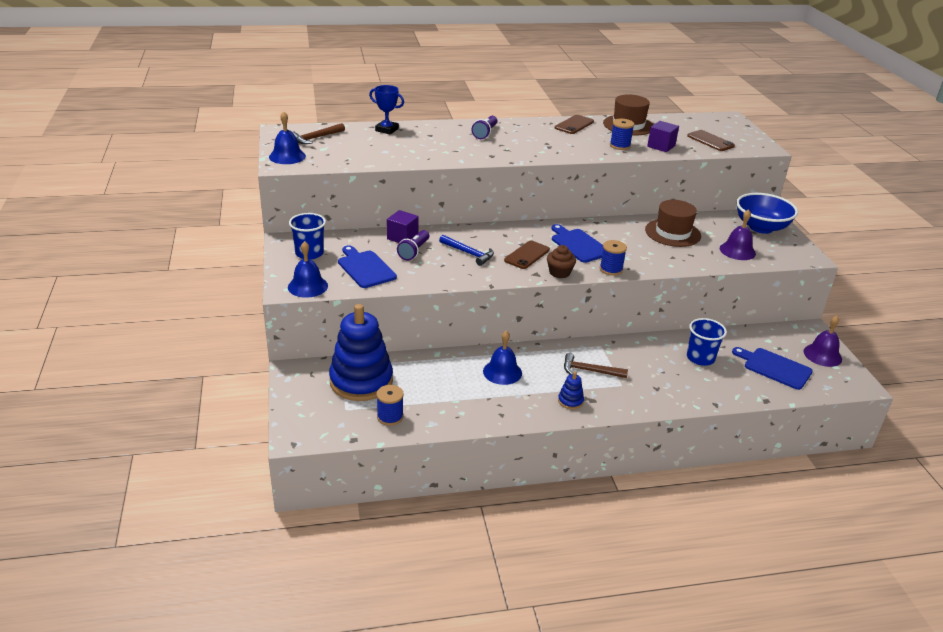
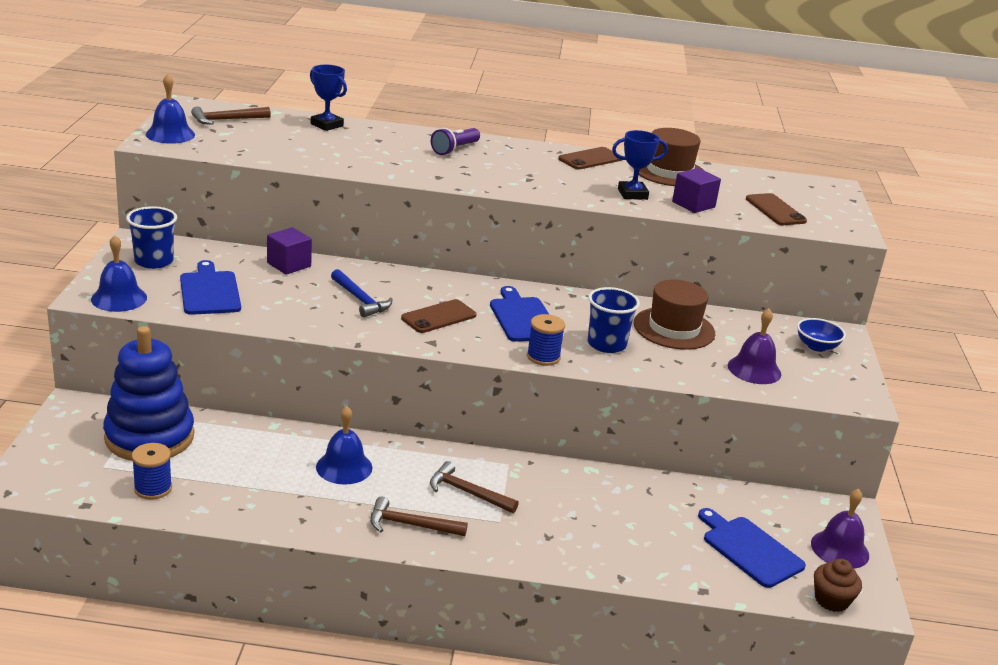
camera: 15 degrees right, 5 degrees down
(414, 251) = (290, 284): purple flashlight -> none
(559, 272) = (466, 347): brown cupcake -> brown cupcake (831, 600)
(570, 401) = (410, 525): blue stacking toy -> brown hammer
(620, 146) = (632, 194): blue spool -> blue trophy
(700, 358) = (643, 511): blue cup -> blue cup (606, 344)
(761, 227) = (817, 346): blue bowl -> blue bowl, size x0.53

